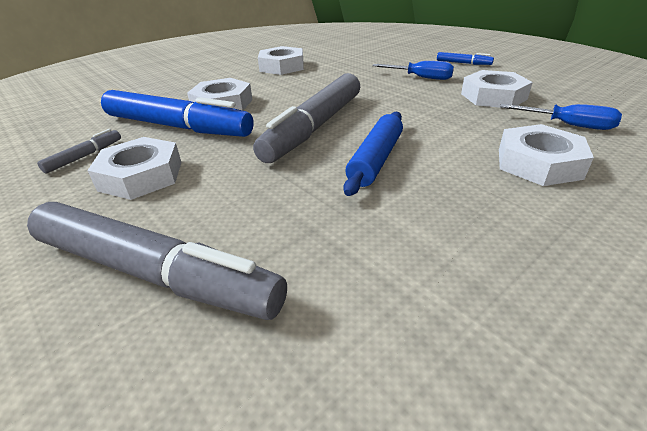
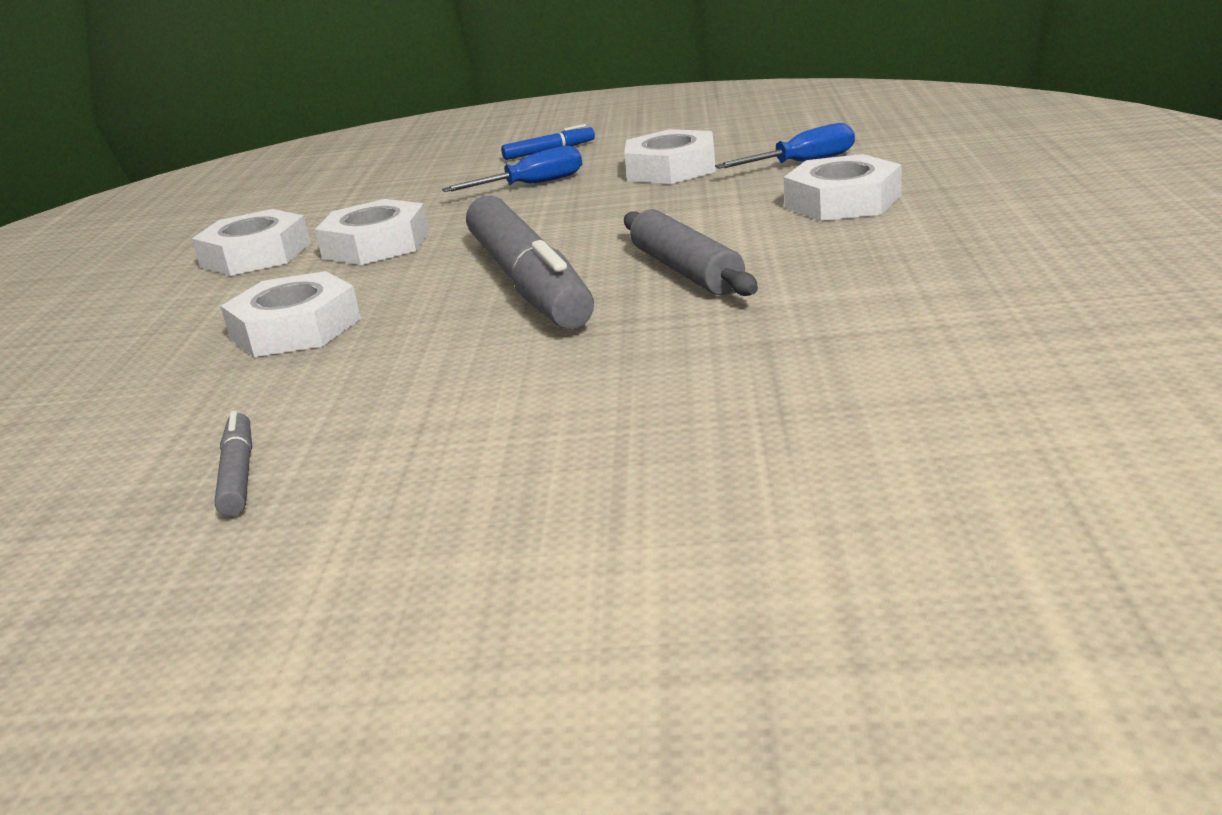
camera: 45 degrees left, 10 degrees down
(141, 176) = (419, 430): white nut -> white nut (376, 245)
(154, 273) = (700, 449): grey marker -> none
(177, 127) = (301, 378): blue marker -> none
(376, 160) = (686, 270): blue rolling pin -> grey rolling pin

